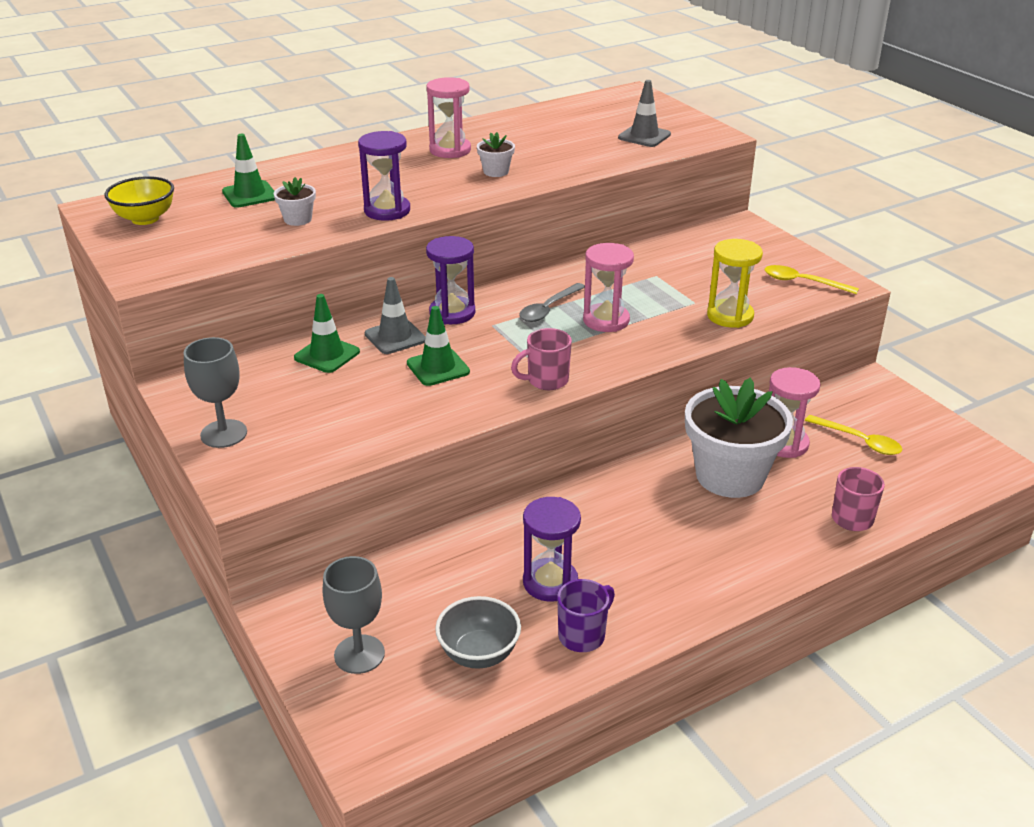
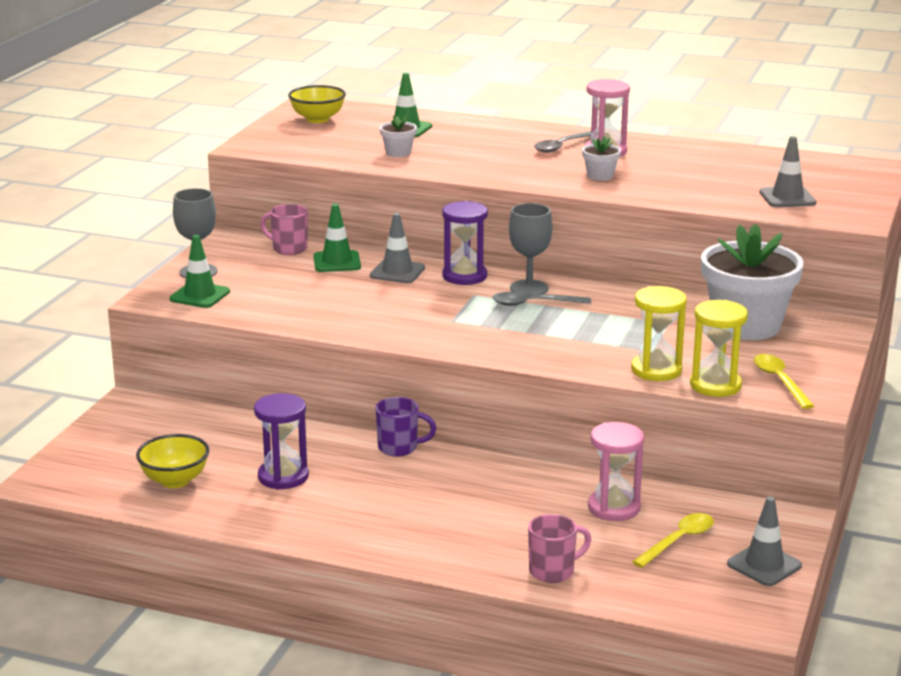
camera: 50 degrees right, 10 degrees down
(359, 654) = (123, 443): grey goblet -> grey goblet (529, 288)
(387, 211) = (463, 169): purple hourglass -> none
(410, 159) = (562, 146): none -> grey spoon
(438, 367) = (382, 299): green traffic cone -> green traffic cone (200, 295)
(479, 654) = (175, 480): grey bowl -> yellow bowl
(546, 381) = (429, 338): pink mug -> pink mug (288, 248)
(583, 635) = (243, 509): purple mug -> purple mug (399, 448)
(606, 320) = (556, 328): pink hourglass -> none
(730, 476) = (525, 499): white flower pot -> white flower pot (746, 326)
(782, 306) = (715, 385): none -> yellow hourglass
(859, 441) = (678, 541): yellow spoon -> yellow spoon turned 135 degrees counterclockwise
(924, 425) = (764, 565): none -> grey traffic cone

